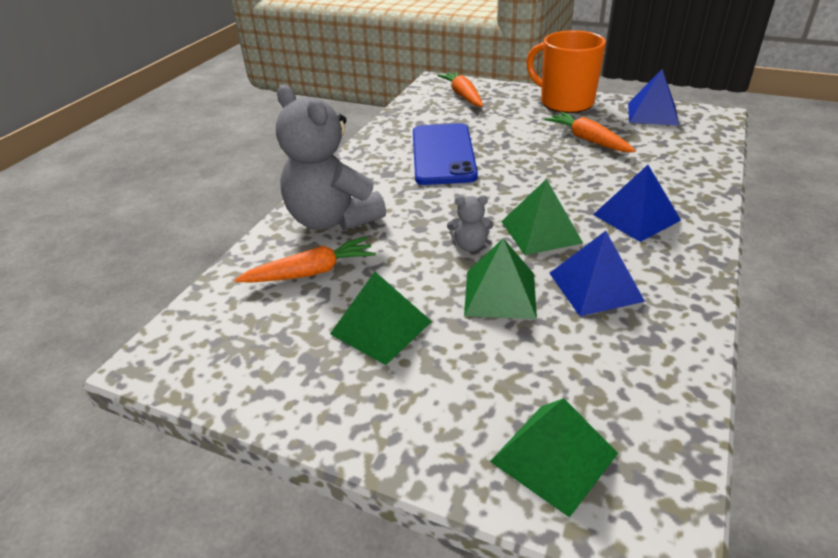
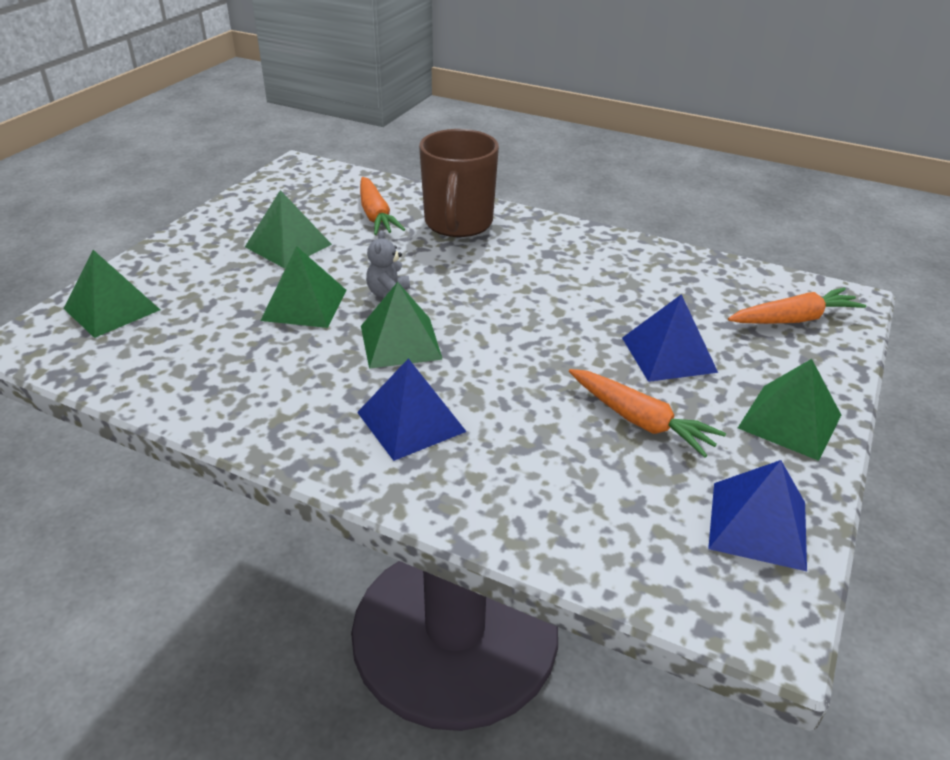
camera: 90 degrees right, 0 degrees up
(332, 219) = (458, 223): grey teddy bear -> brown mug
(443, 154) = (594, 290): blue phone -> none
(565, 102) = (790, 421): orange mug -> green pyramid
(588, 140) = (640, 421): orange carrot -> orange carrot turned 75 degrees clockwise
(595, 286) = (289, 363): blue pyramid -> blue pyramid (668, 354)

